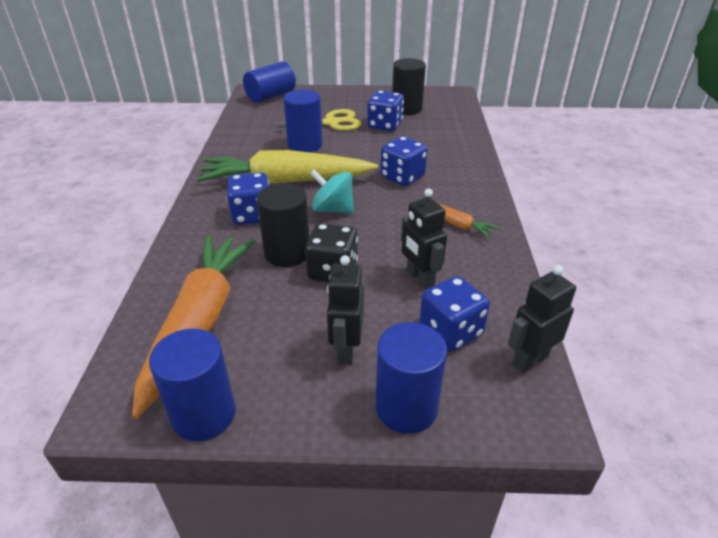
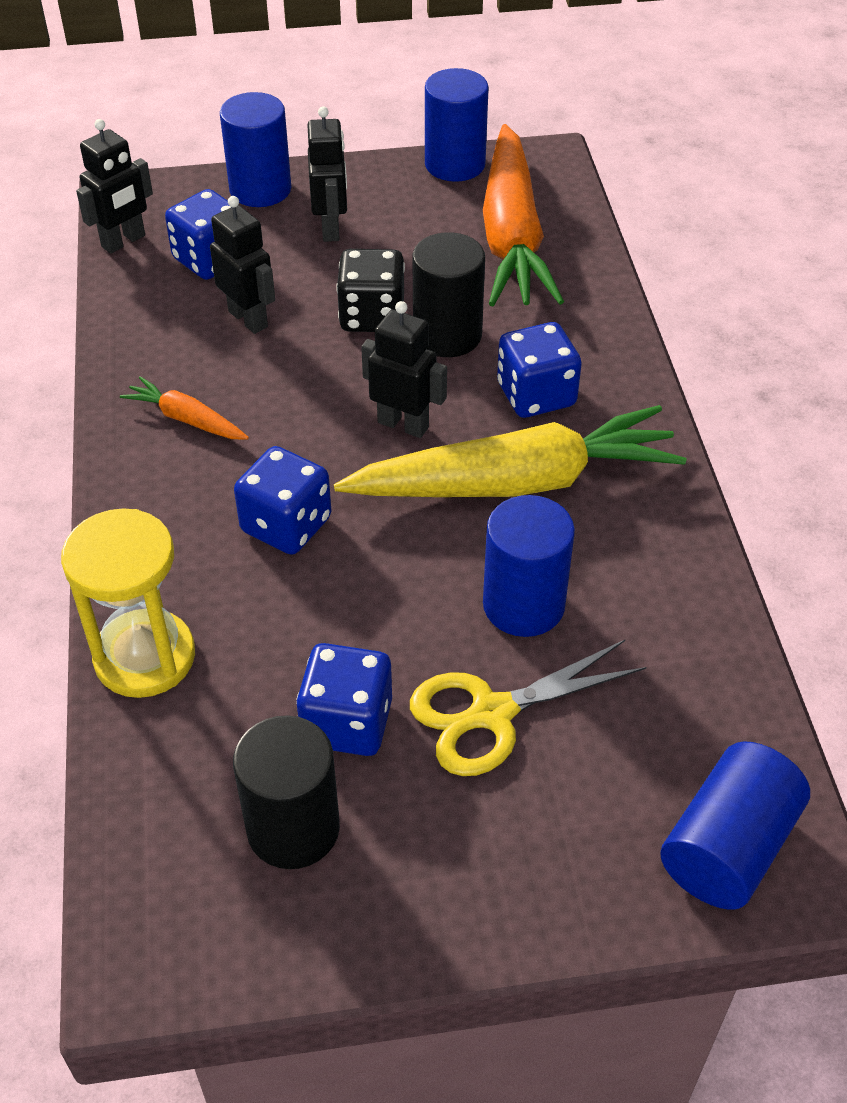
camera: 170 degrees right, 10 degrees up
(333, 209) = (403, 424): turquoise spinning top -> black robot
(463, 145) = (145, 657): none -> yellow hourglass

